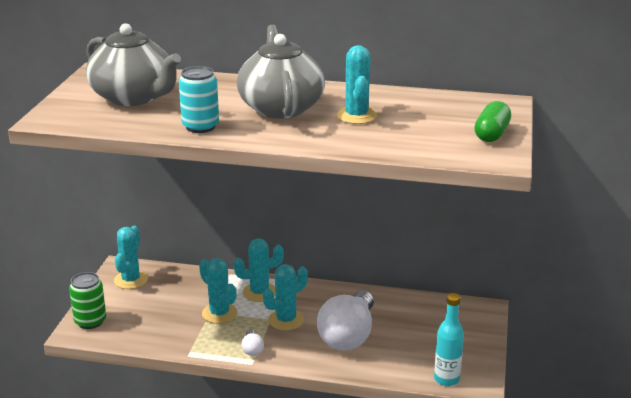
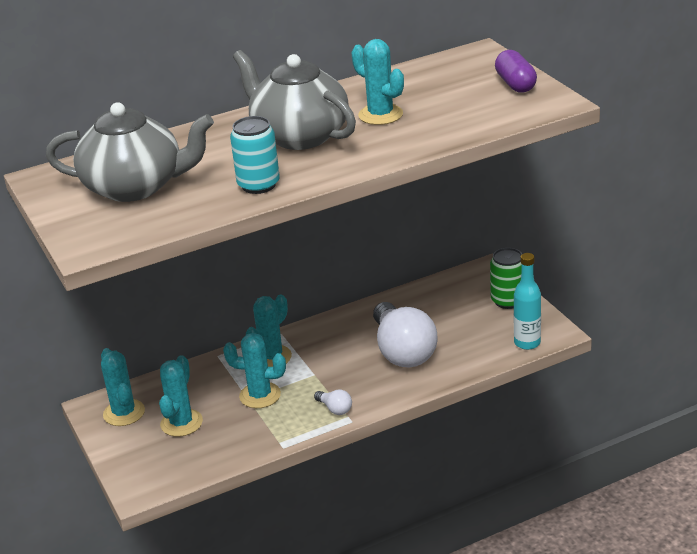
camera: 35 degrees left, 5 degrees up
(90, 321) = (139, 472): green can -> green can (508, 301)
(286, 320) = (330, 368): turquoise cactus -> turquoise cactus (181, 423)
(491, 134) = (515, 84): green capsule -> purple capsule

